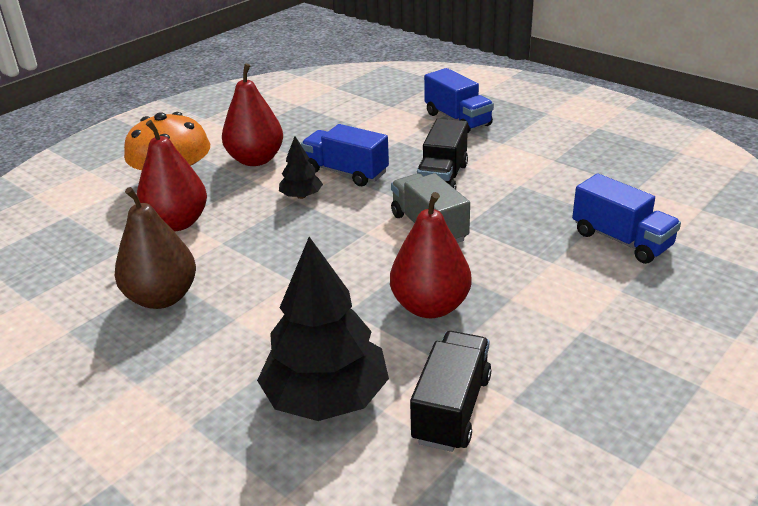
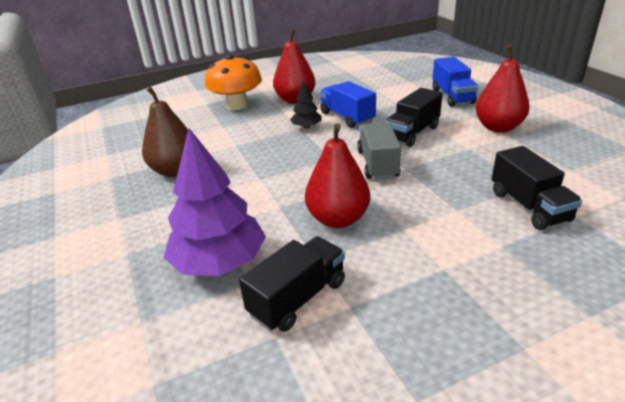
camera: 25 degrees right, 0 degrees up
(177, 223) = (220, 128): red pear -> red pear (498, 127)
(326, 397) = (219, 262): black tree -> purple tree
(621, 240) = (529, 206): blue truck -> black truck

